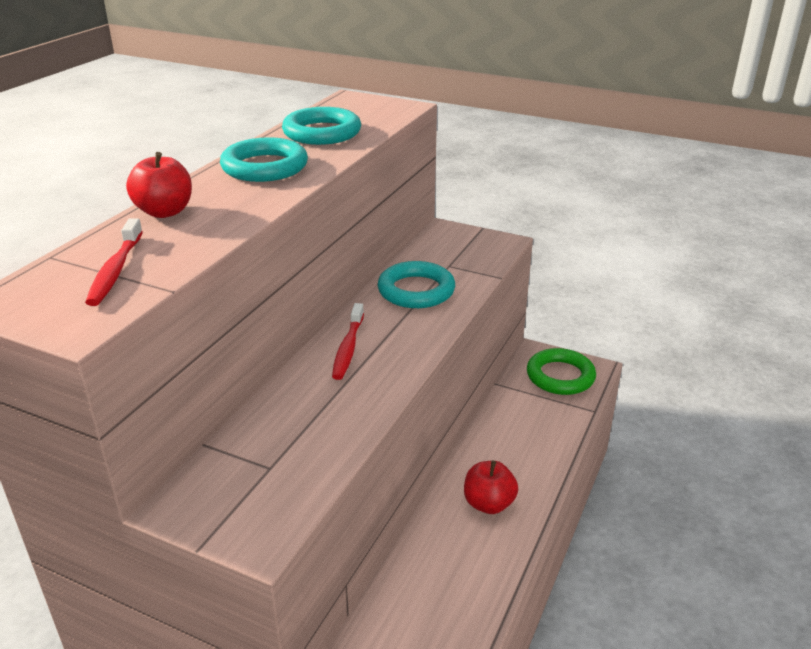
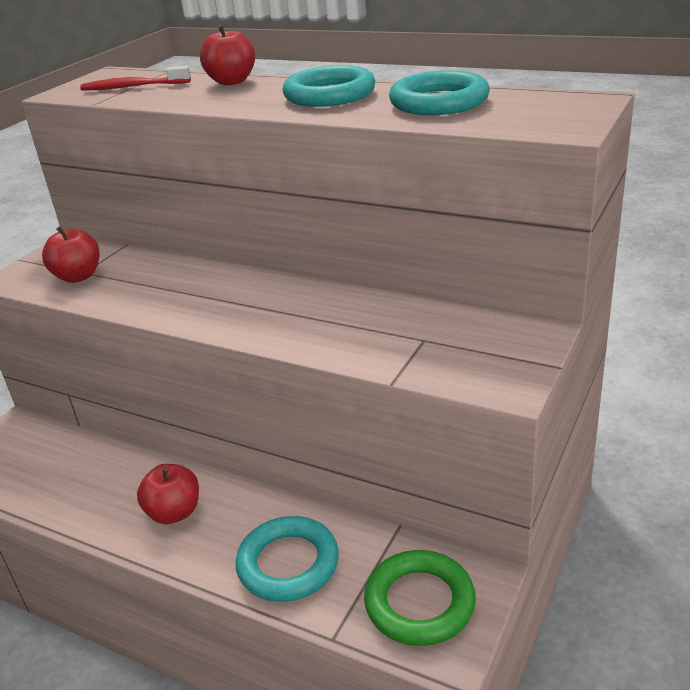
camera: 95 degrees right, 0 degrees up
(282, 468) = (78, 276): none -> red apple
(348, 348) = (239, 287): red toothbrush -> none
(416, 290) = (354, 318): turquoise ring -> turquoise ring (288, 564)

